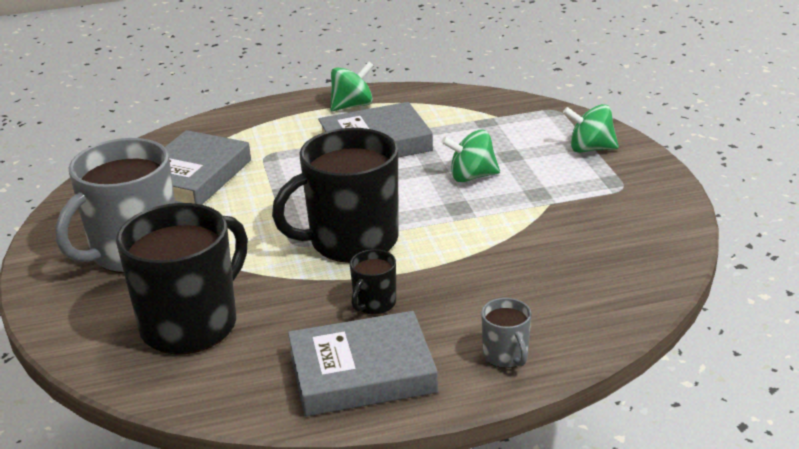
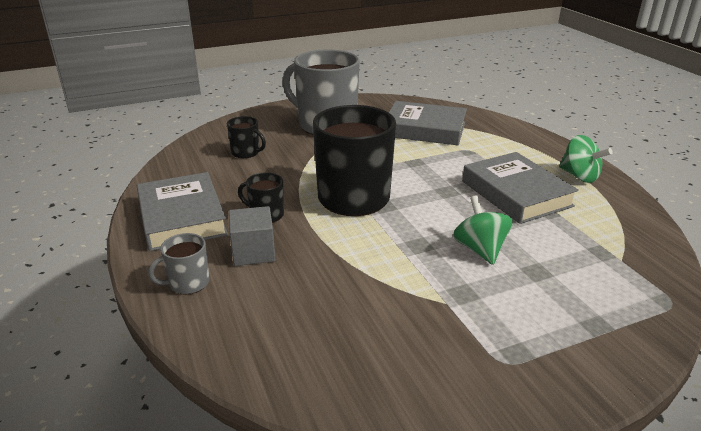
camera: 80 degrees right, 0 degrees up
(191, 324) = (246, 153): black mug -> black mug, size x0.44
(453, 311) = (253, 252): none -> grey cube
(590, 149) = (588, 333): green spinning top -> none

